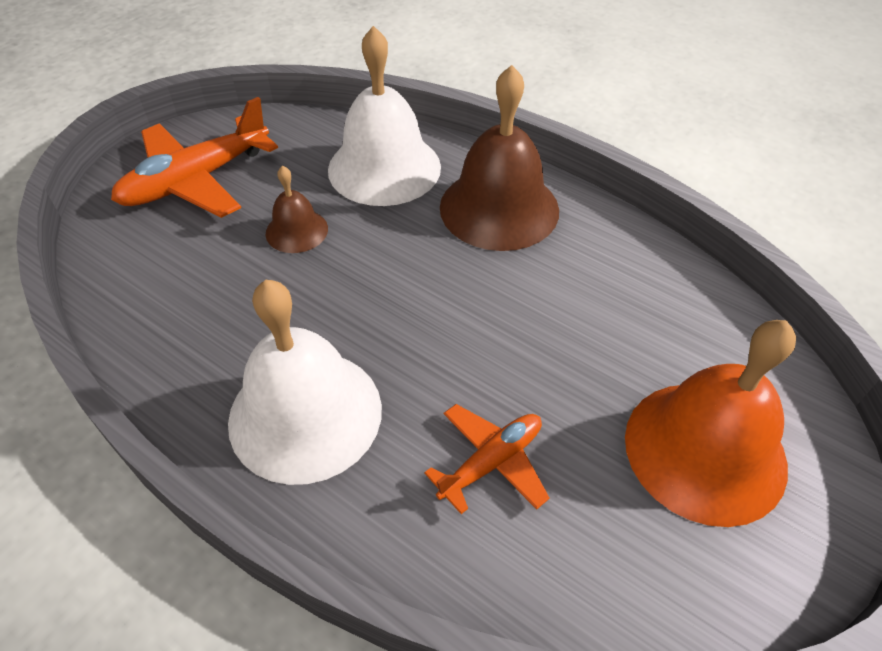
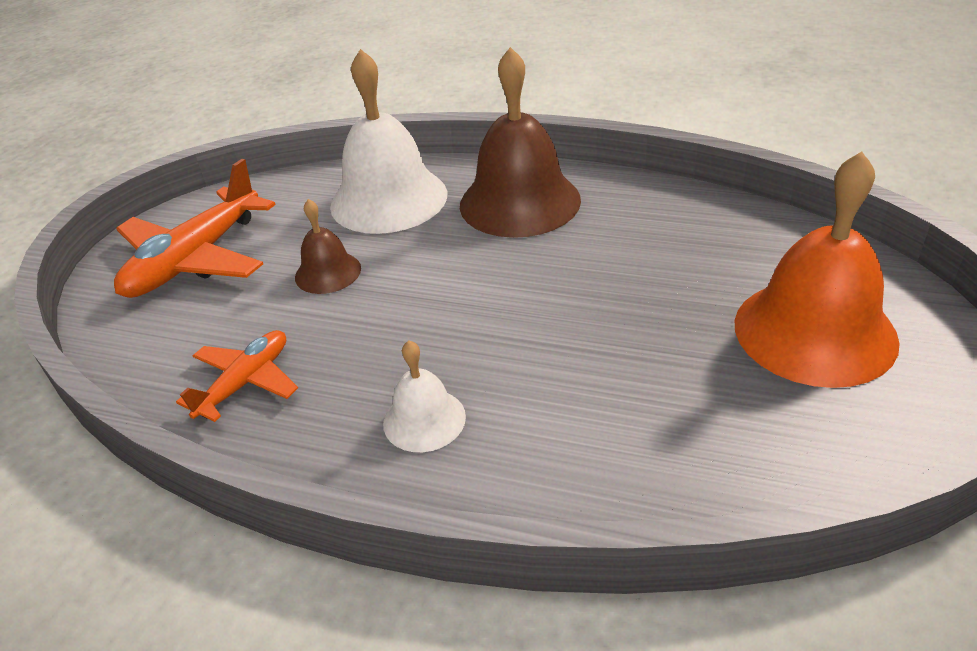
camera: 15 degrees left, 10 degrees down
(305, 414) = (424, 419): white bell -> white bell, size x0.50
(491, 462) = (630, 401): orange plane -> orange plane (246, 382)

